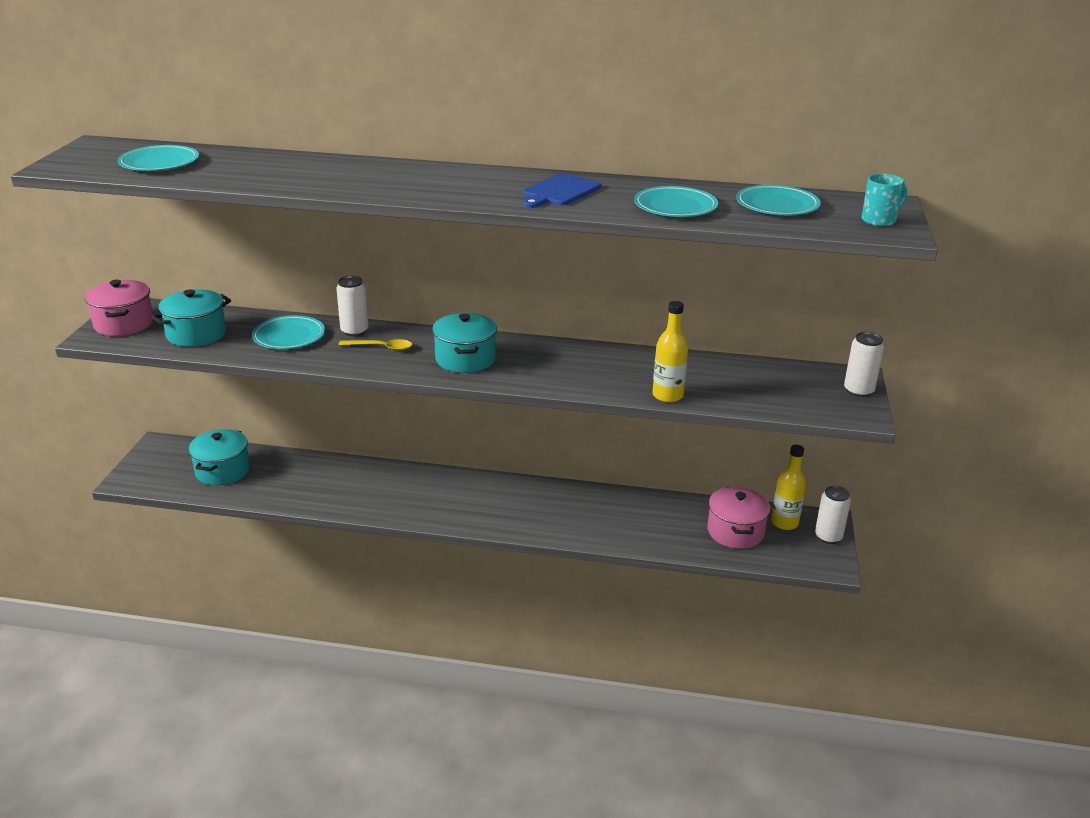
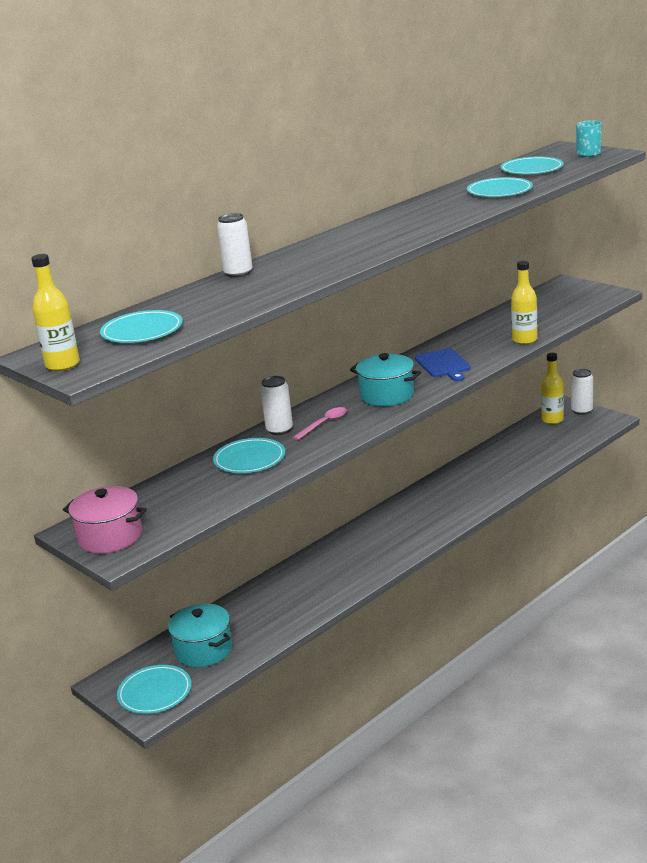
camera: 50 degrees left, 5 degrees down
(73, 157) = (62, 365): none -> yellow bottle
(154, 471) = (155, 692): none -> turquoise plate
(196, 334) = (186, 502): turquoise pot -> none
(381, 347) = (324, 424): yellow spoon -> pink spoon
(559, 191) = (427, 214): blue cutting board -> blue cutting board (443, 364)
(735, 532) = (544, 439): pink pot -> none
(858, 391) = (583, 287): white can -> white can (238, 273)

